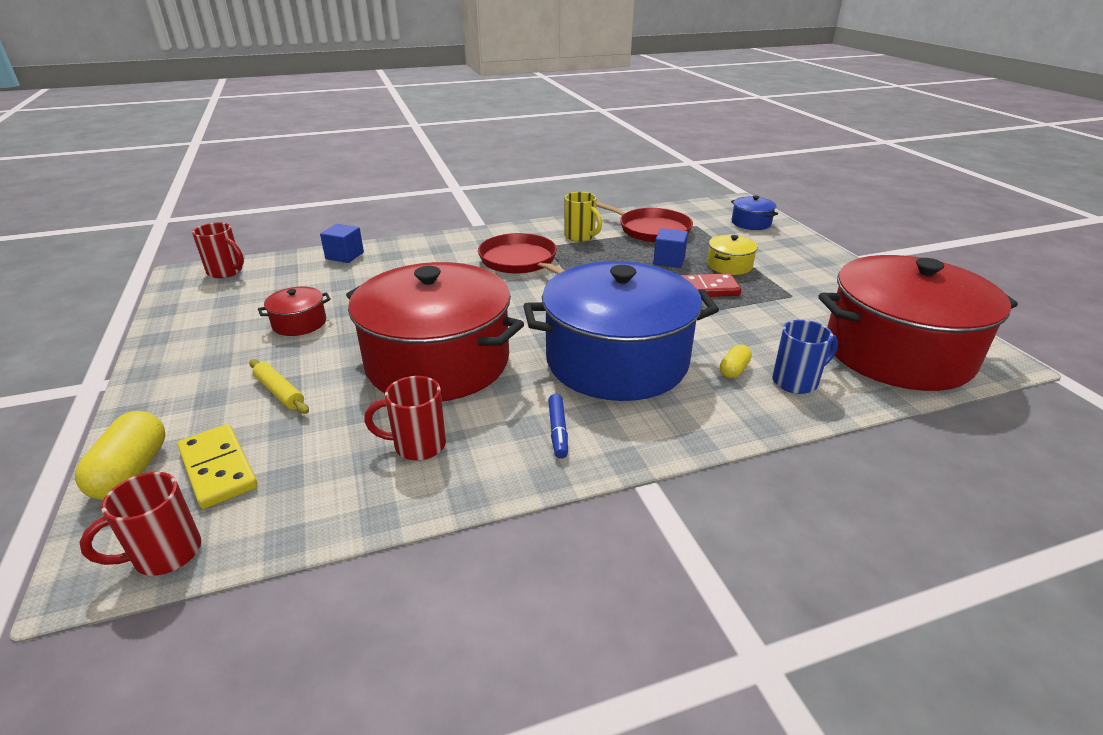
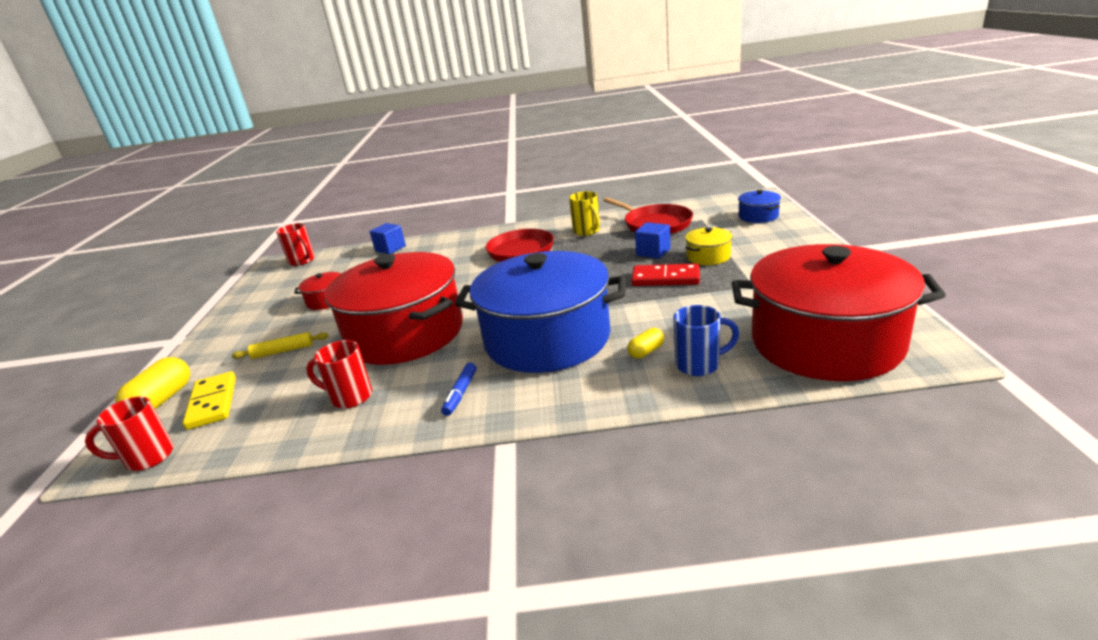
camera: 20 degrees right, 5 degrees down
(279, 392) = (283, 351): yellow rolling pin -> yellow rolling pin turned 75 degrees counterclockwise

